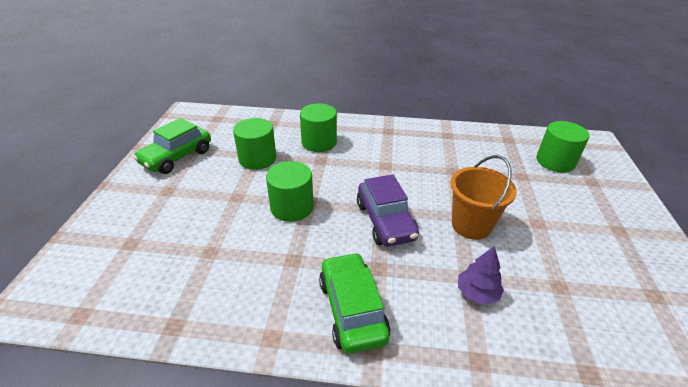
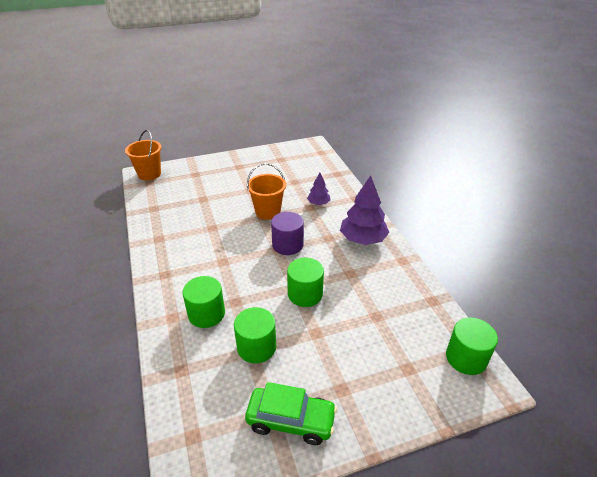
camera: 115 degrees left, 0 degrees up
(352, 309) = (363, 239): green car -> purple tree
(385, 221) = (287, 245): purple car -> purple cylinder
(555, 161) = (177, 187): green cylinder -> green cylinder (466, 358)
(593, 146) = (149, 174): none -> orange bucket

